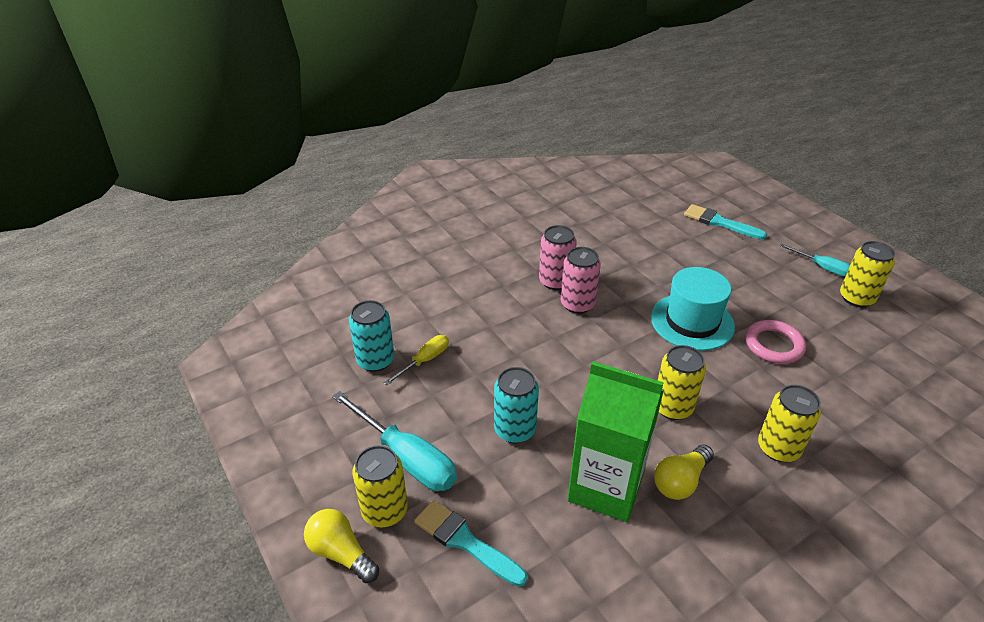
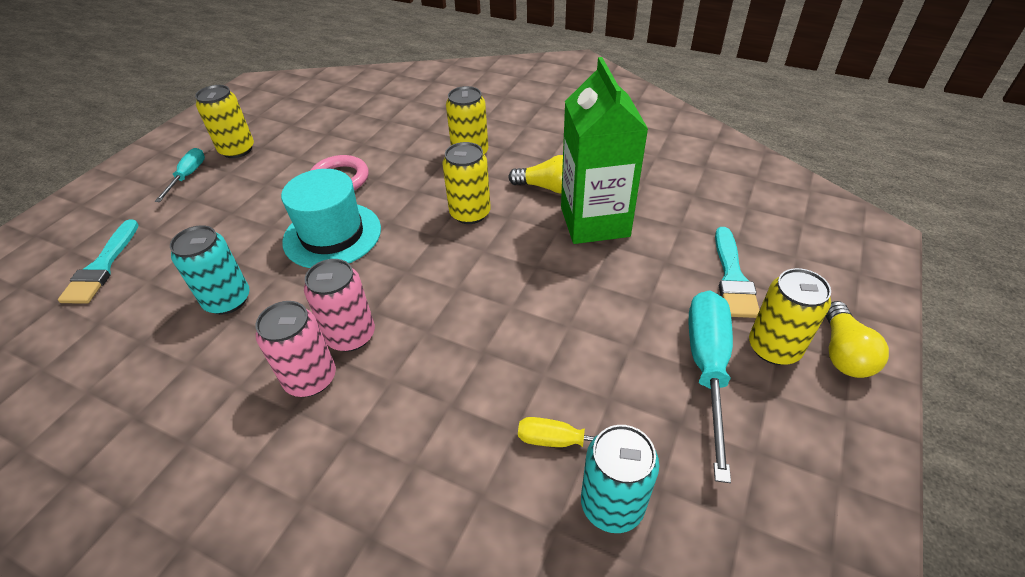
camera: 120 degrees left, 5 degrees up
(515, 430) = (590, 302): turquoise can -> turquoise can (227, 300)

